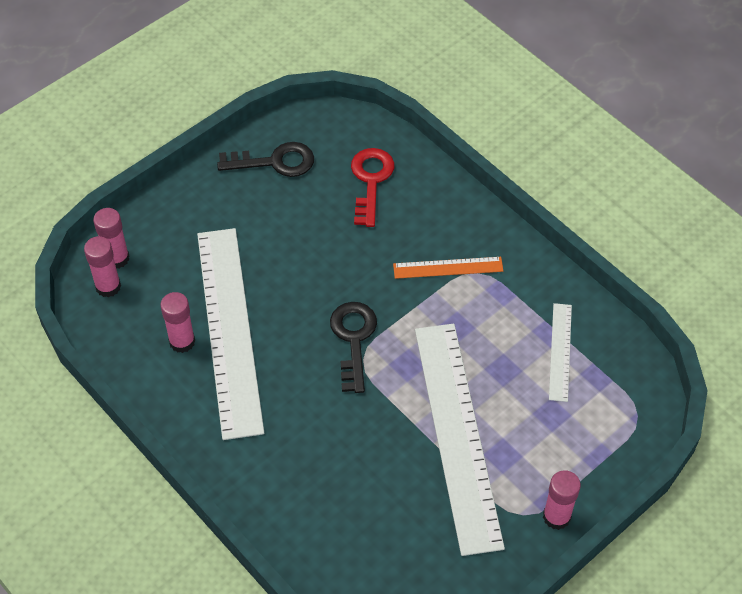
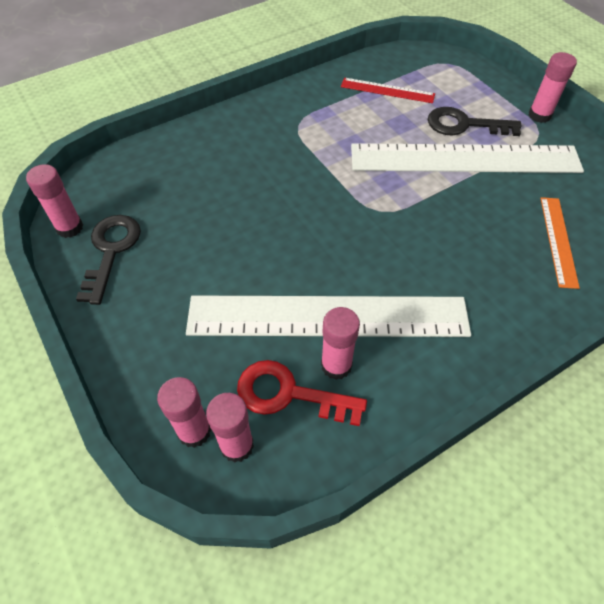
camera: 80 degrees left, 0 degrees up
(296, 126) = (69, 227): none -> pink glue stick
(353, 339) = (356, 214): black key -> black key (464, 125)
(371, 181) = (170, 178): red key -> red key (289, 394)
(448, 267) = (288, 140): orange ruler -> orange ruler (558, 240)
(560, 351) = (387, 90): white ruler -> red ruler

